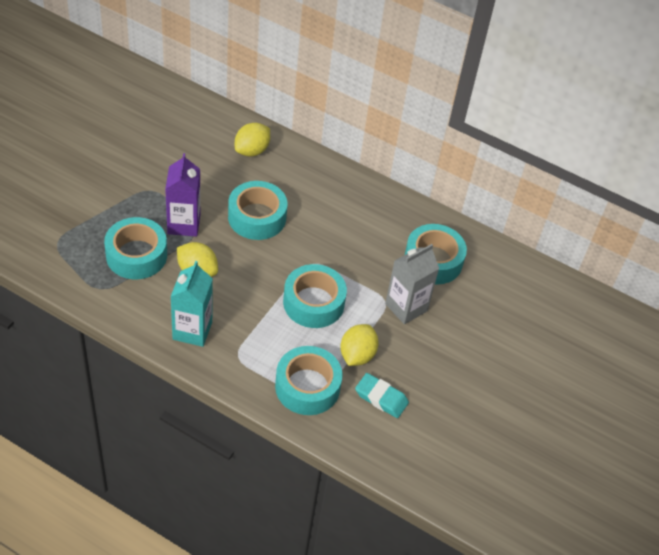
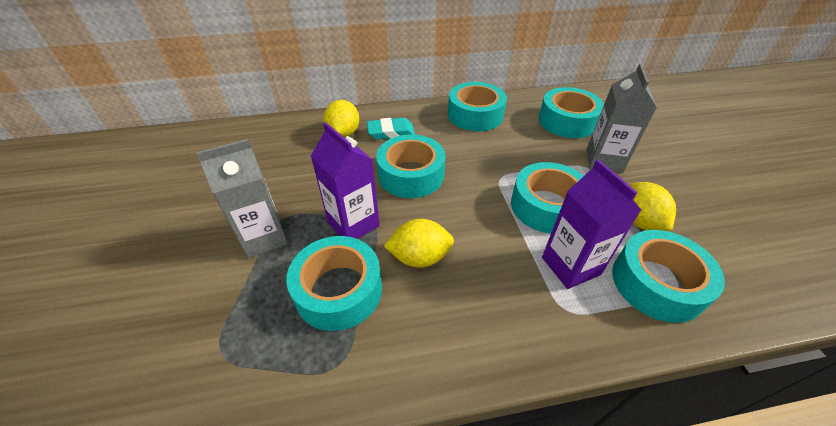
camera: 35 degrees left, 5 degrees down
(128, 195) = (264, 237): none -> grey carton
(192, 330) = (493, 323): turquoise carton -> none
(273, 341) = (570, 266): none -> purple carton
(368, 203) = (475, 115): none -> turquoise tape
(381, 398) = (708, 240): turquoise eraser -> turquoise eraser (391, 132)

